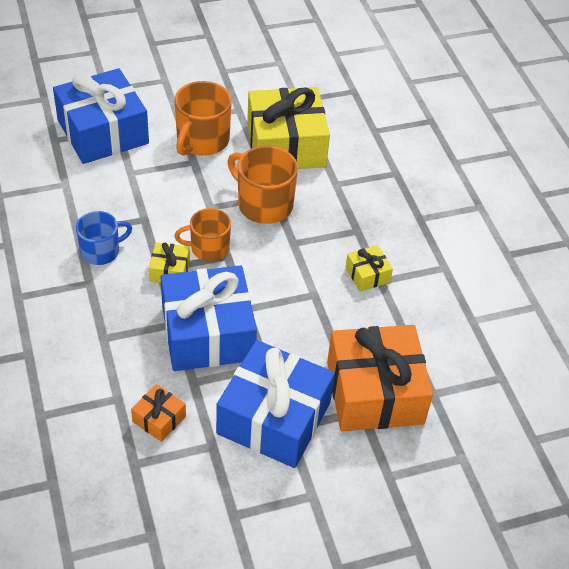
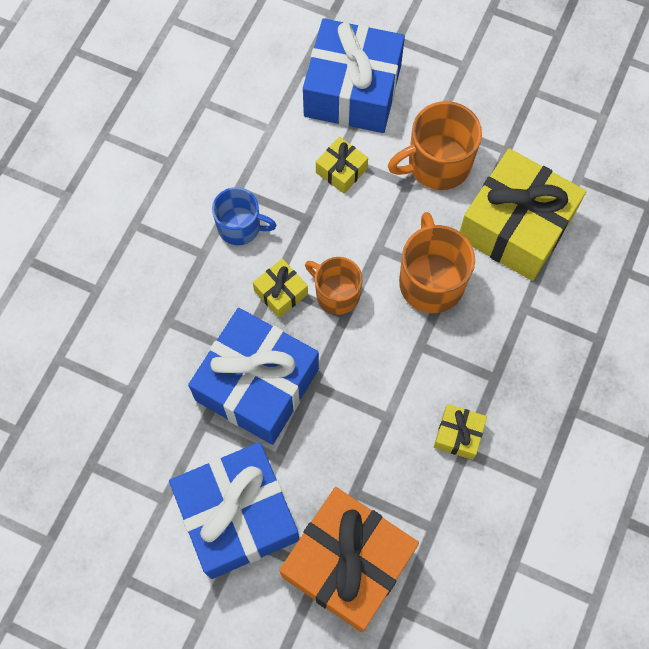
camera: 45 degrees right, 20 degrees up
(141, 179) = (341, 170): none -> yellow gift
(159, 419) = (144, 438): orange gift -> none

